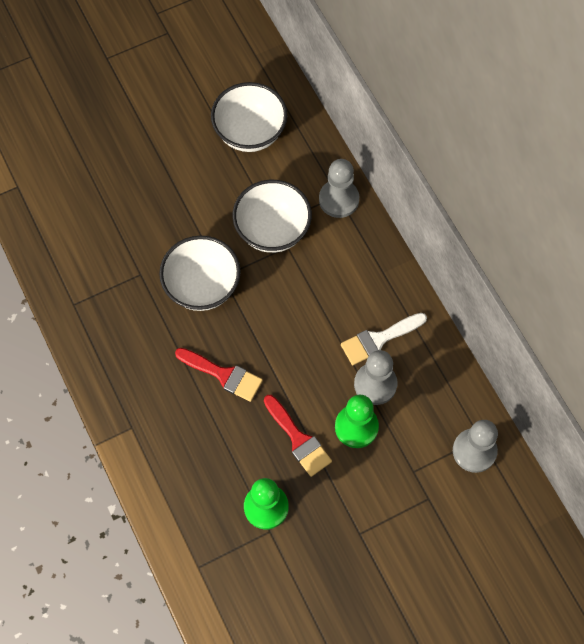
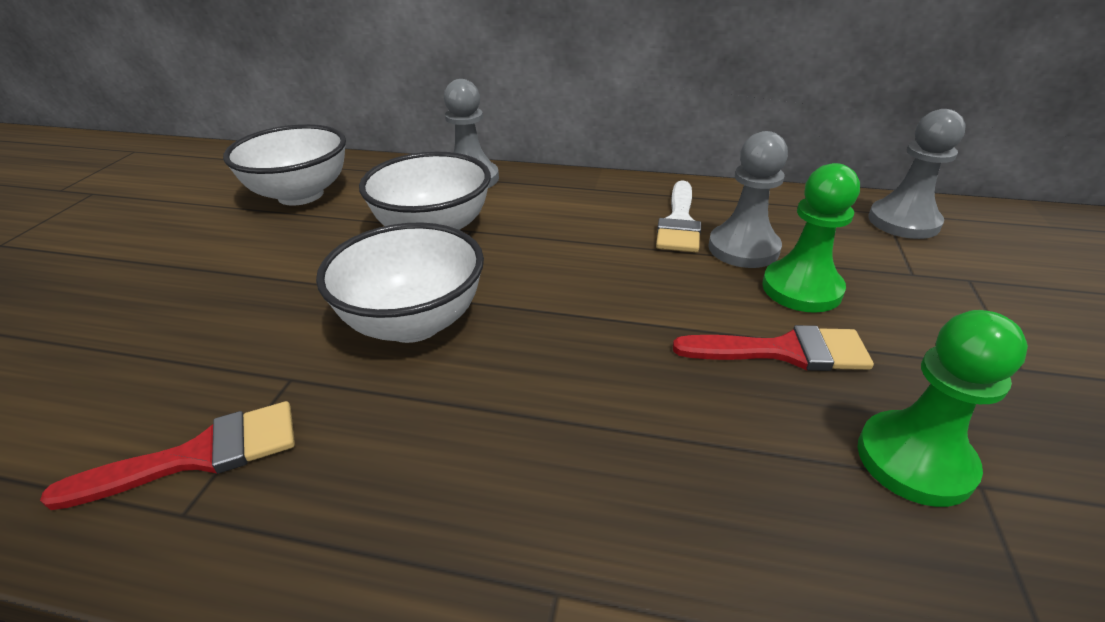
camera: 50 degrees left, 30 degrees down
(223, 375) = (585, 376): red brush -> red brush (199, 455)

